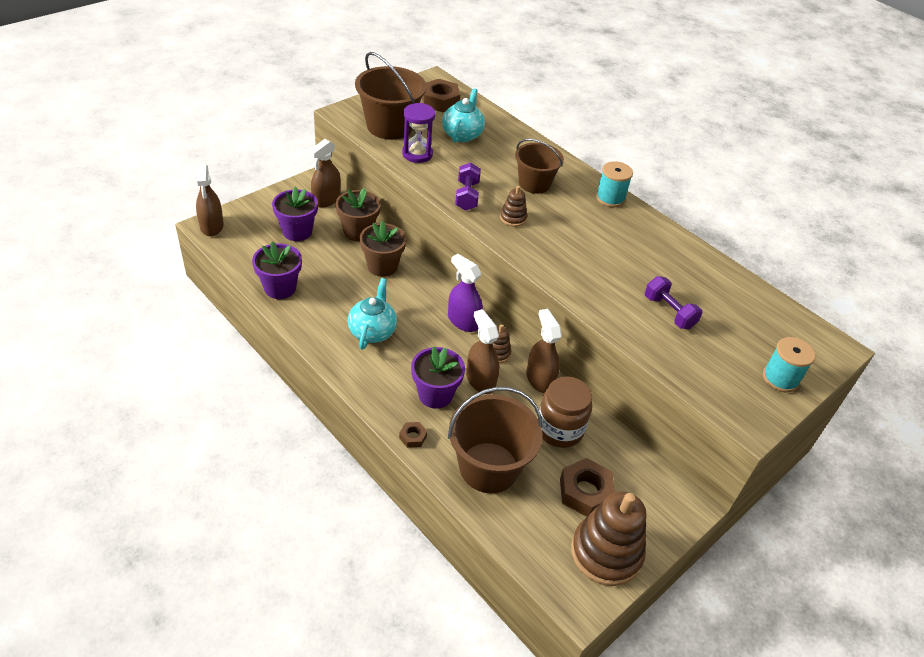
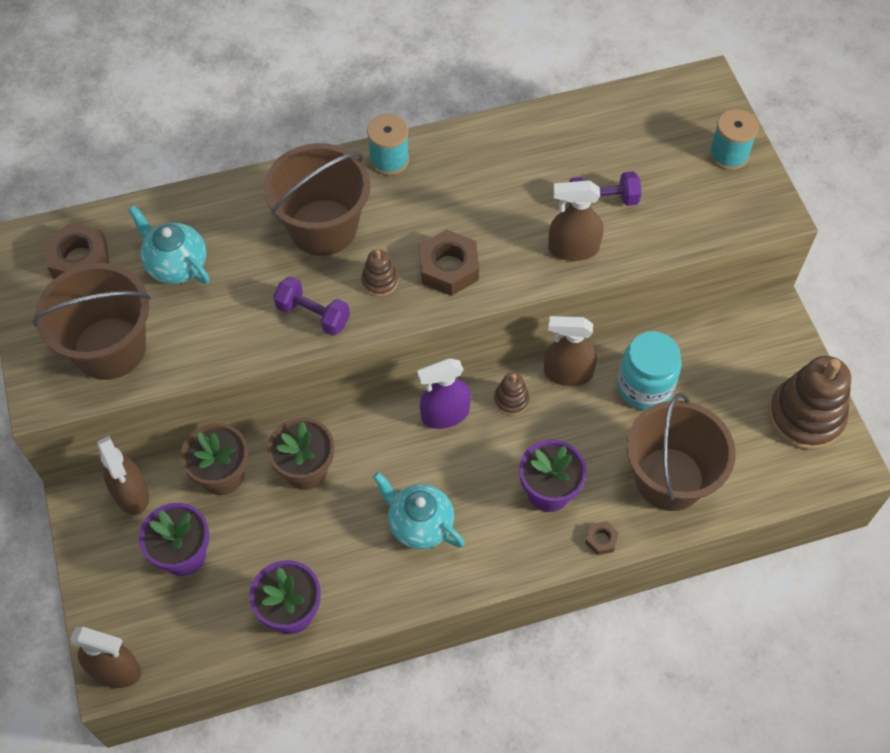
camera: 60 degrees left, 15 degrees up
(417, 154) = (194, 338): purple hourglass -> none
(480, 380) = (545, 435): brown spray bottle -> brown spray bottle (573, 249)
(534, 183) = (323, 227): brown bucket -> brown bucket, size x1.52
(559, 429) = (644, 387): brown jar -> turquoise jar
(585, 492) = (731, 400): brown nut -> brown nut (449, 268)

